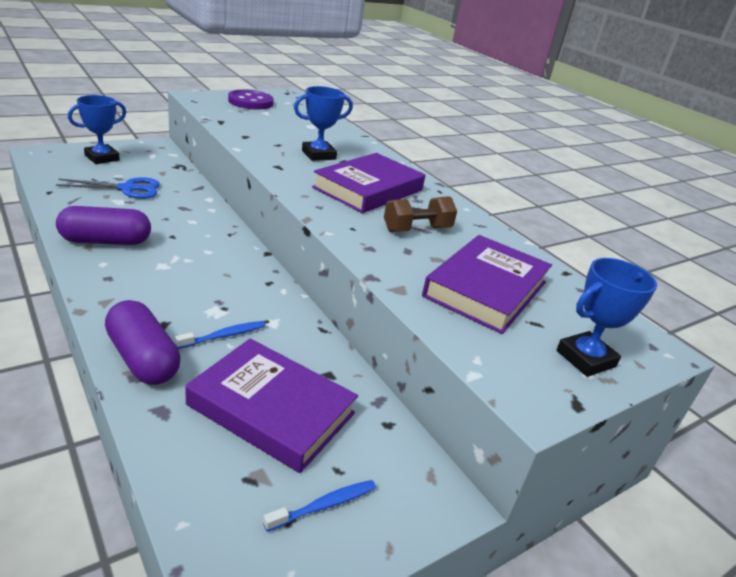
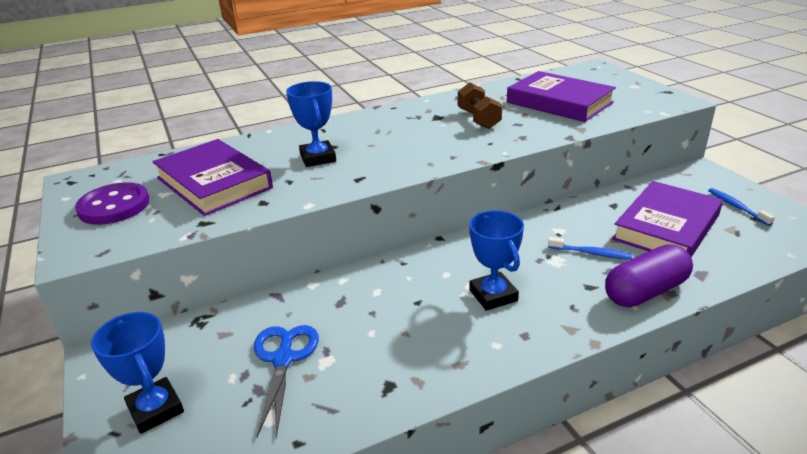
camera: 75 degrees left, 0 degrees up
(106, 241) = (443, 351): purple capsule -> none
(223, 336) = (591, 253): blue toothbrush -> blue toothbrush turned 135 degrees clockwise
(368, 189) = (402, 135): purple book -> purple book (214, 183)
(585, 359) = (621, 85): blue trophy -> blue trophy (493, 295)

